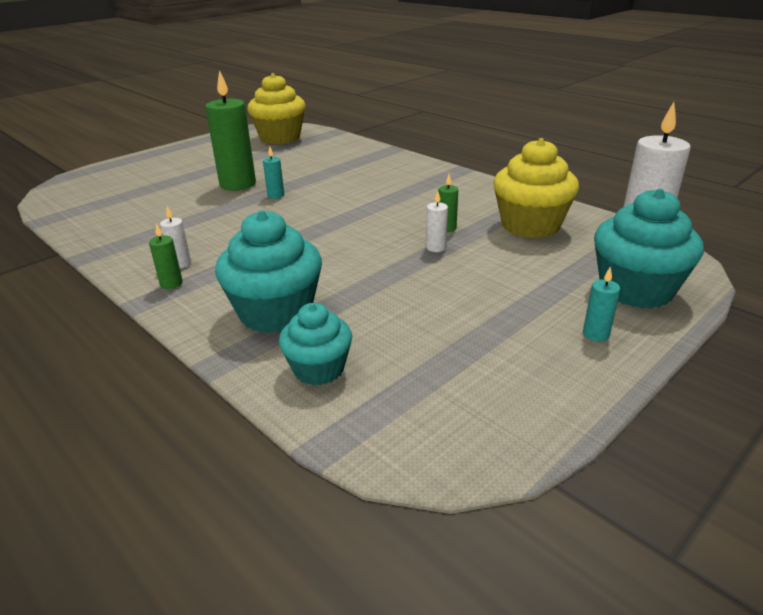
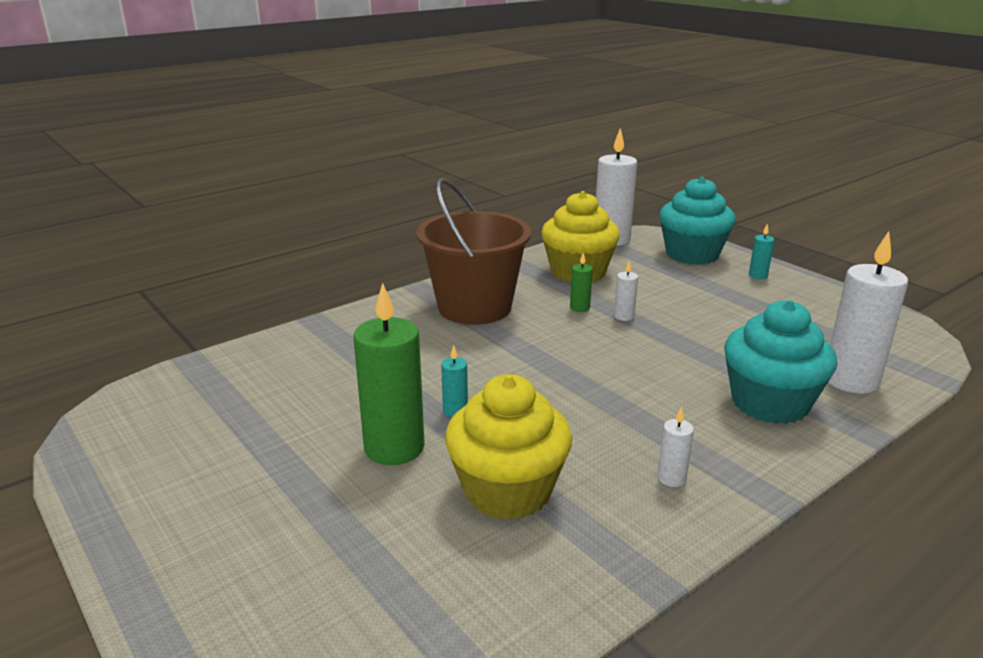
camera: 85 degrees left, 5 degrees down
(171, 283) = (725, 480): green candle -> none
(280, 138) = (174, 413): yellow cupcake -> yellow cupcake (507, 490)
(318, 369) = (850, 380): turquoise cupcake -> white candle
(430, 190) = (474, 307): none -> brown bucket

